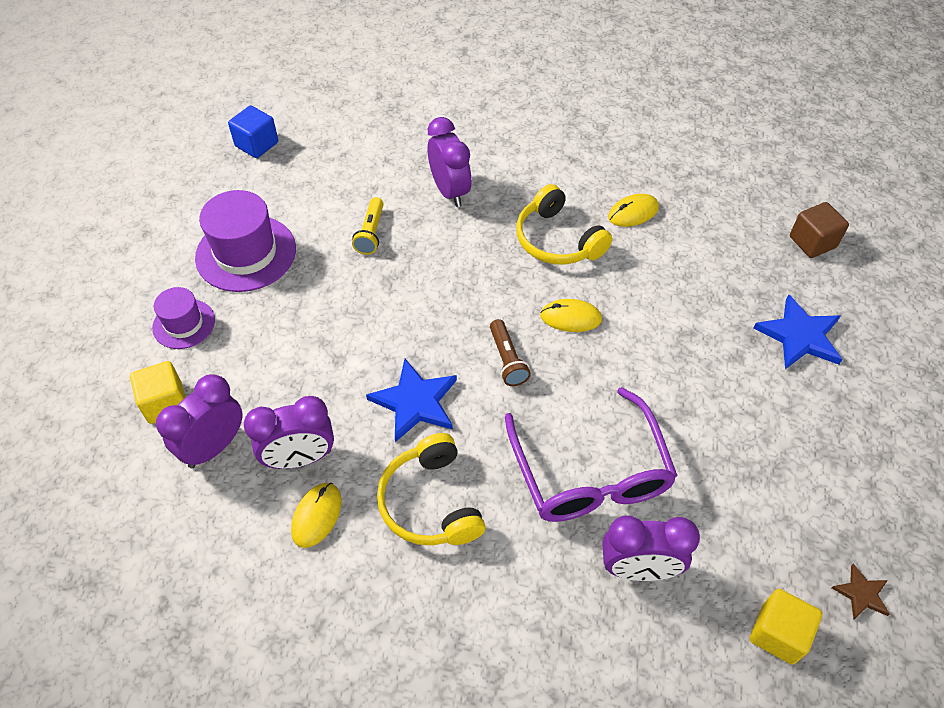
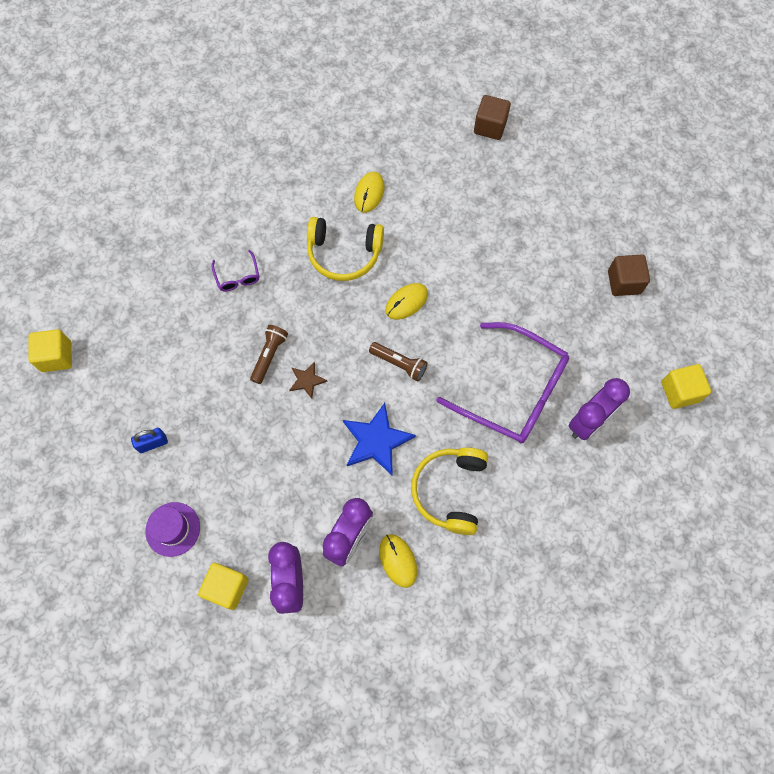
camera: 45 degrees left, 15 degrees up
(246, 253) = (153, 443): purple hat -> blue padlock
(257, 144) = (56, 356): blue cube -> yellow cube
(371, 233) = (220, 353): yellow flashlight -> none
(406, 265) = (269, 356): none -> brown flashlight
(430, 502) = (450, 491): yellow headphones -> yellow headphones turned 75 degrees clockwise
(450, 191) = (237, 276): purple clock -> purple glasses
(799, 336) = (539, 201): blue star -> none
(820, 475) = (624, 282): none -> brown cube
(861, 594) = (697, 333): brown star -> brown star (307, 380)

